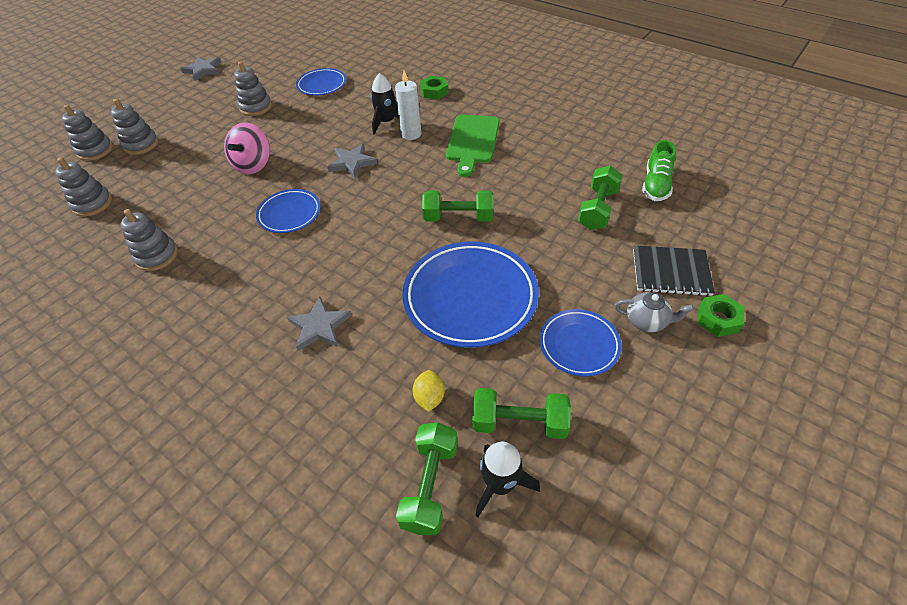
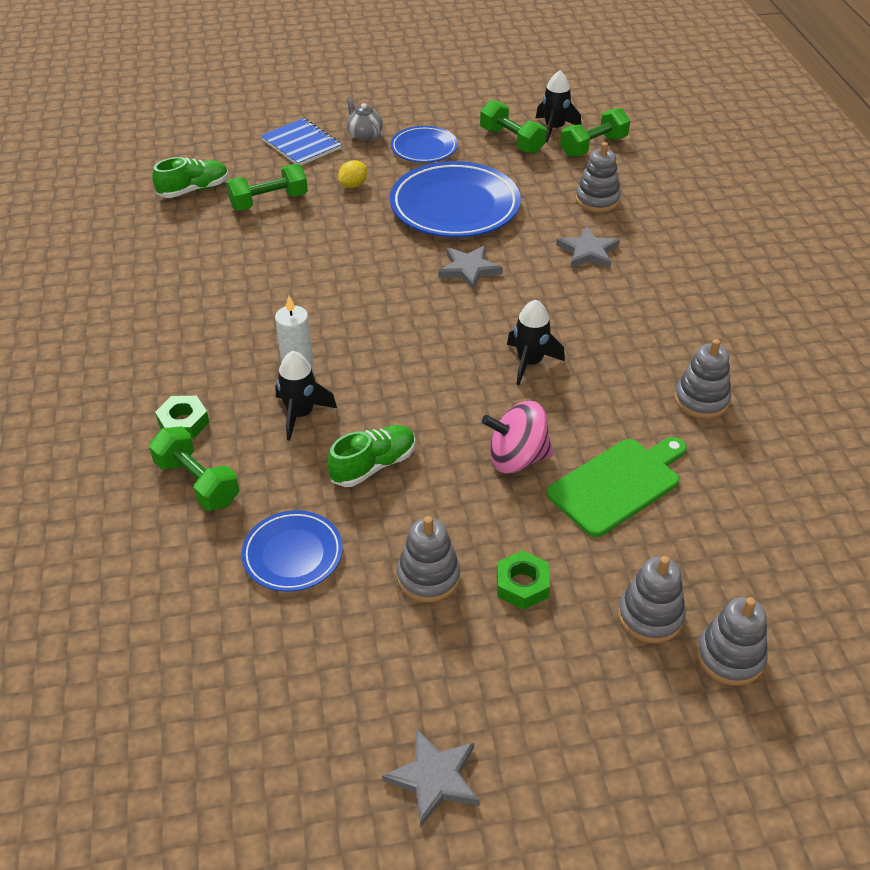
camera: 140 degrees left, 5 degrees down
(92, 204) = (759, 532): grey stacking toy -> grey stacking toy (597, 200)
(253, 165) = (517, 458): pink spinning top -> pink spinning top turned 150 degrees counterclockwise
(289, 214) = (530, 362): blue plate -> black rocket
(324, 124) = (373, 465): none -> green shoe
(352, 163) = (405, 382): grey star -> grey star (469, 269)
(429, 398) = (551, 176): yellow lemon -> yellow lemon (353, 185)
(458, 217) = (382, 262): green dumbbell -> green dumbbell (197, 482)
(472, 141) = (256, 324): green cutting board -> green cutting board (618, 484)
(671, 272) = (301, 144): black notebook -> blue notebook
(718, 319) = (323, 114): green nut -> green nut (522, 585)

